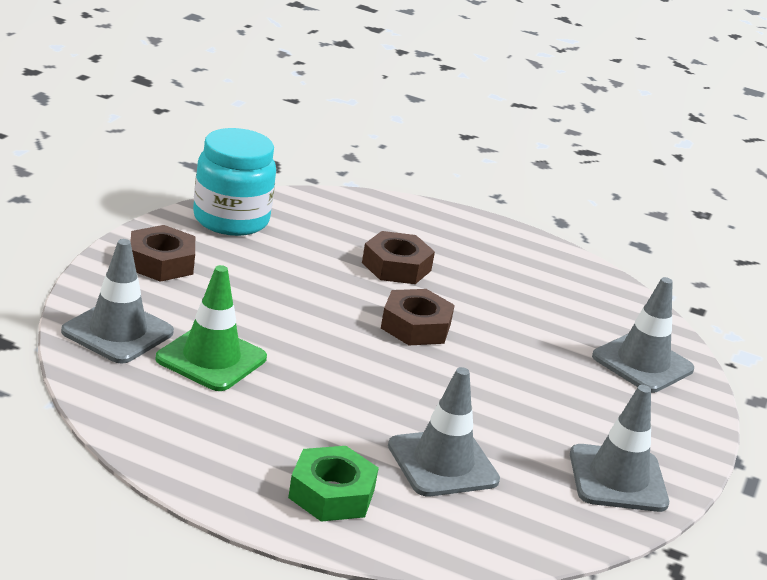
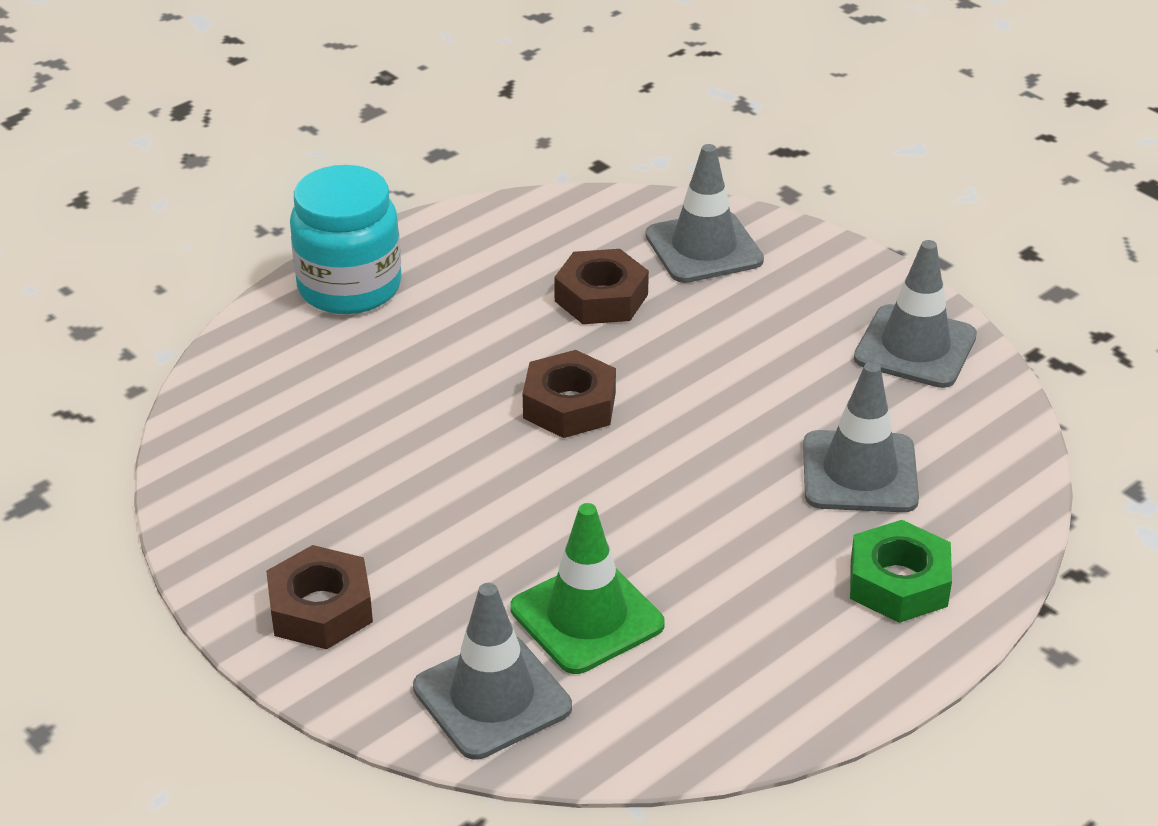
camera: 60 degrees left, 10 degrees up
(231, 220) = (228, 504): turquoise jar -> turquoise jar (349, 287)
(396, 266) = (420, 378): brown nut -> brown nut (601, 298)

